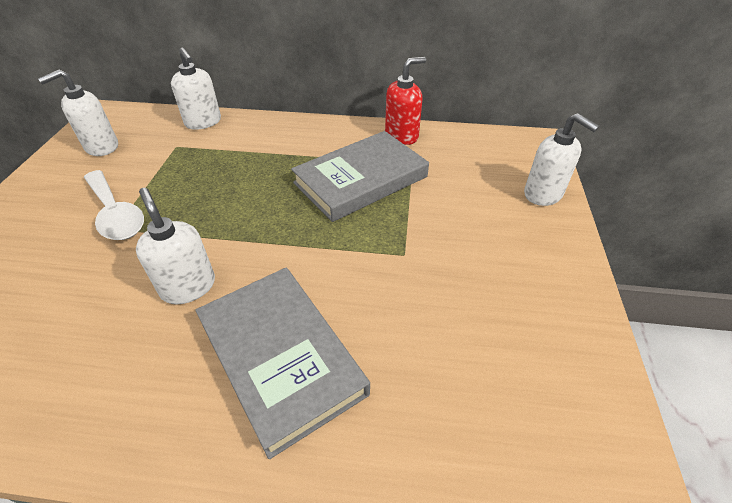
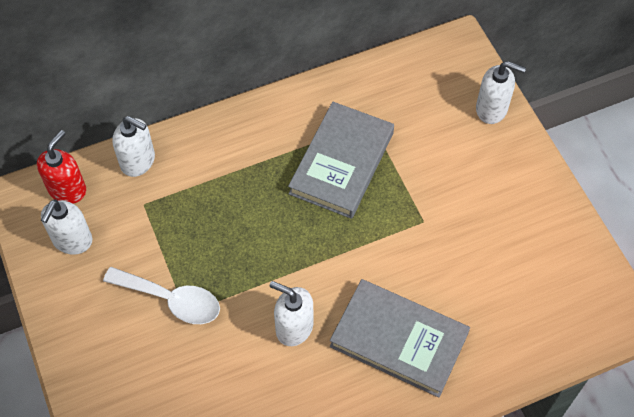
camera: 30 degrees left, 15 degrees up
(402, 136) = (340, 91): red soap dispenser -> red soap dispenser (67, 189)

